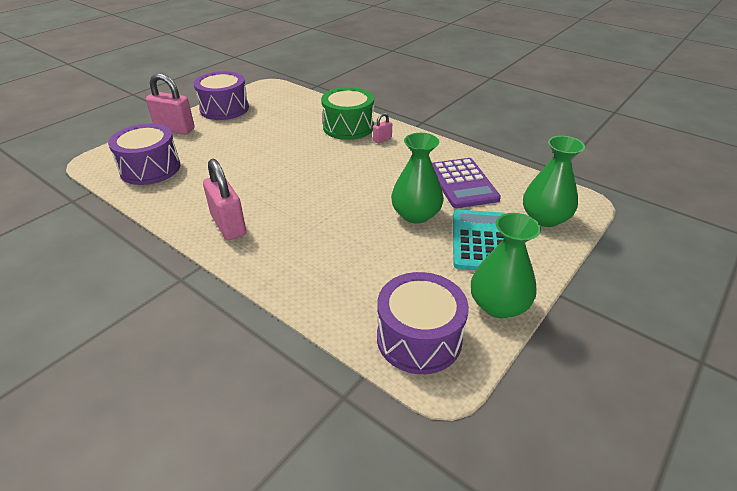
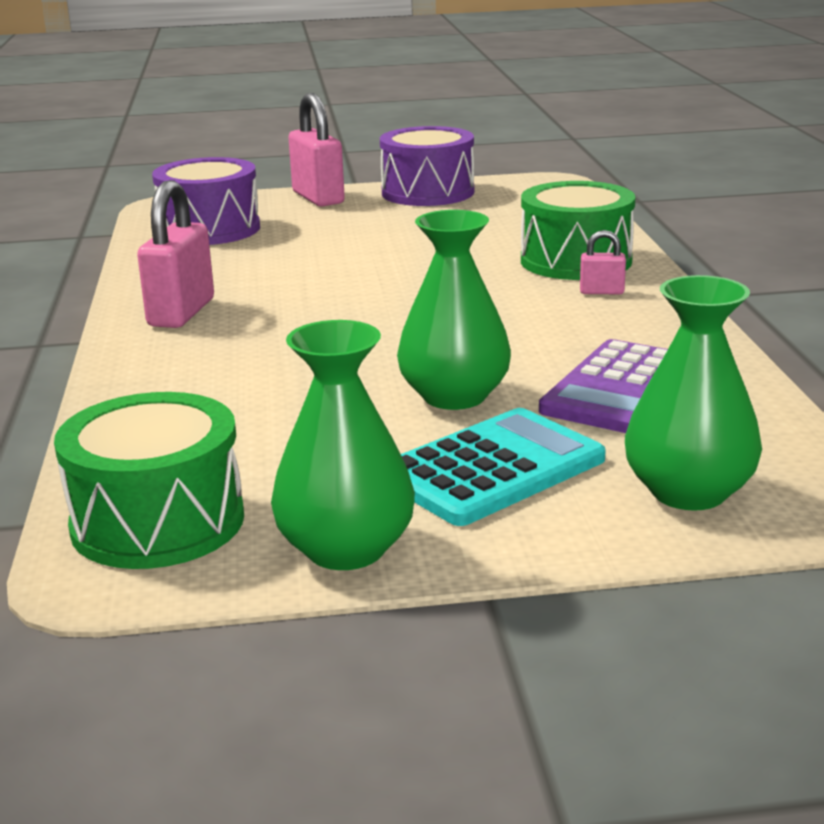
camera: 45 degrees right, 15 degrees down
(419, 338) = (158, 522): purple drum -> green drum

